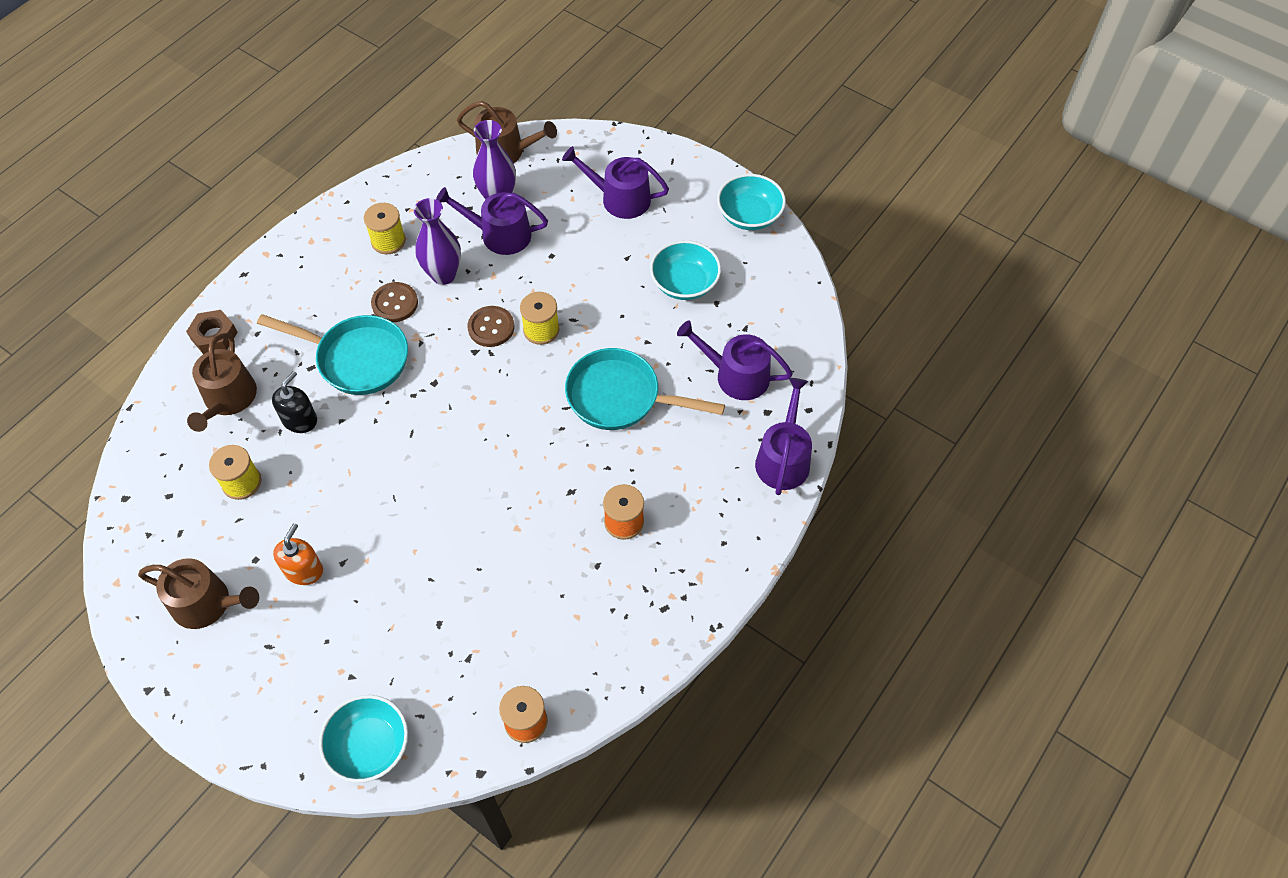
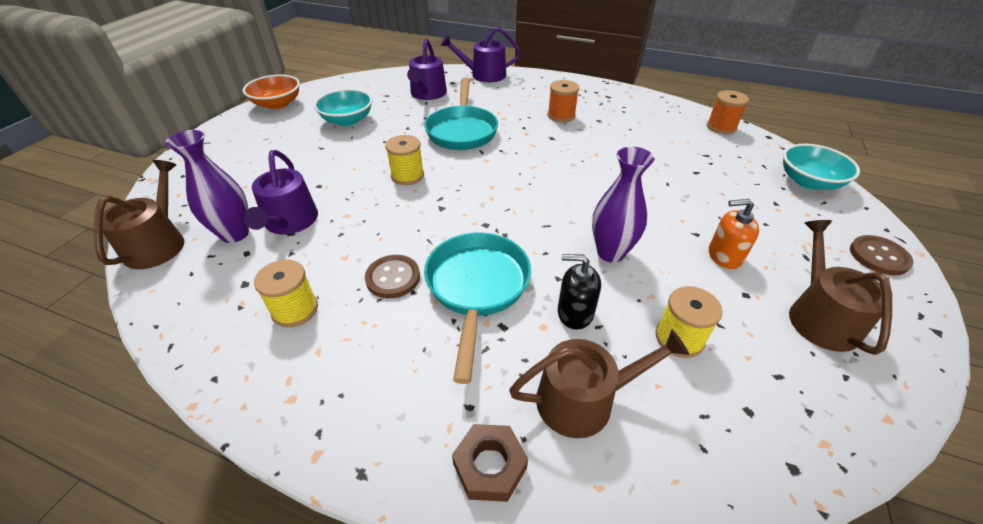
camera: 105 degrees left, 15 degrees down
(443, 275) = (347, 249): purple vase -> purple vase (610, 252)
(491, 327) = (411, 203): brown button -> brown button (878, 256)
(619, 198) = (249, 161): purple watering can -> none
(749, 215) = (277, 104): turquoise bowl -> orange bowl

